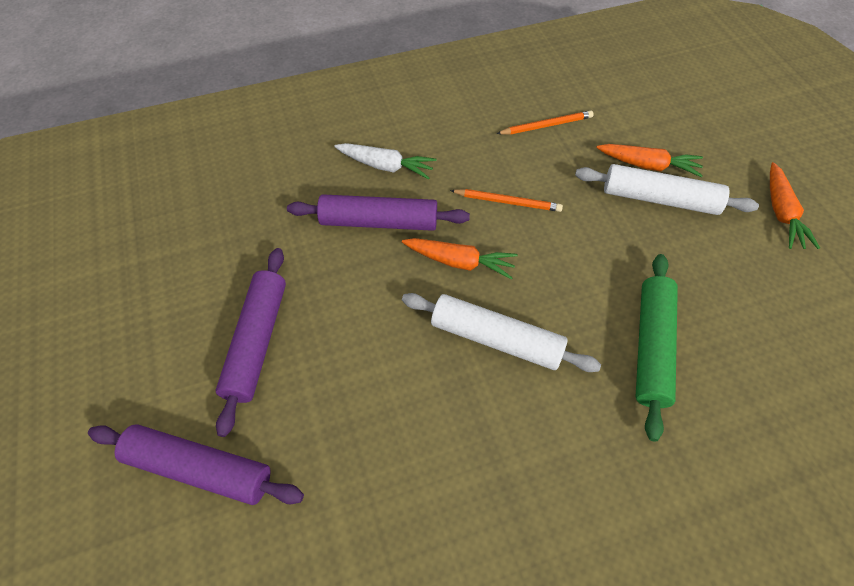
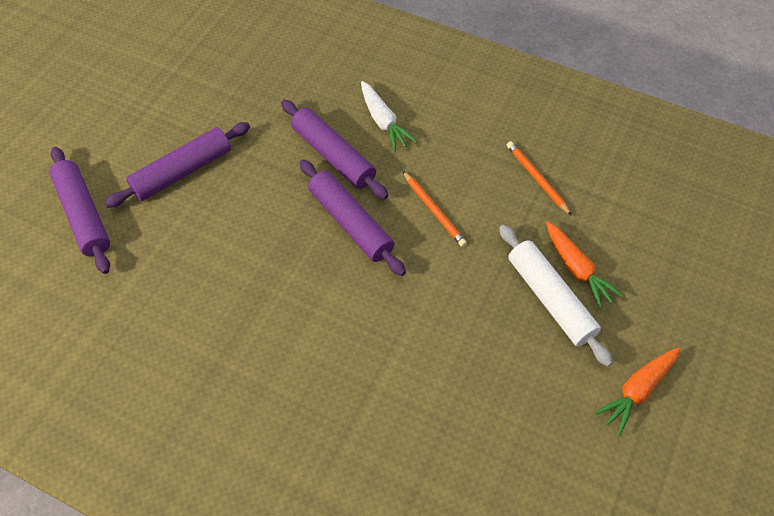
camera: 45 degrees right, 0 degrees up
(459, 262) = (351, 223): orange carrot -> purple rolling pin
(496, 339) = (312, 288): white rolling pin -> none
(546, 125) = (537, 179): orange pencil -> orange pencil turned 150 degrees counterclockwise
(651, 347) = (403, 382): green rolling pin -> none

